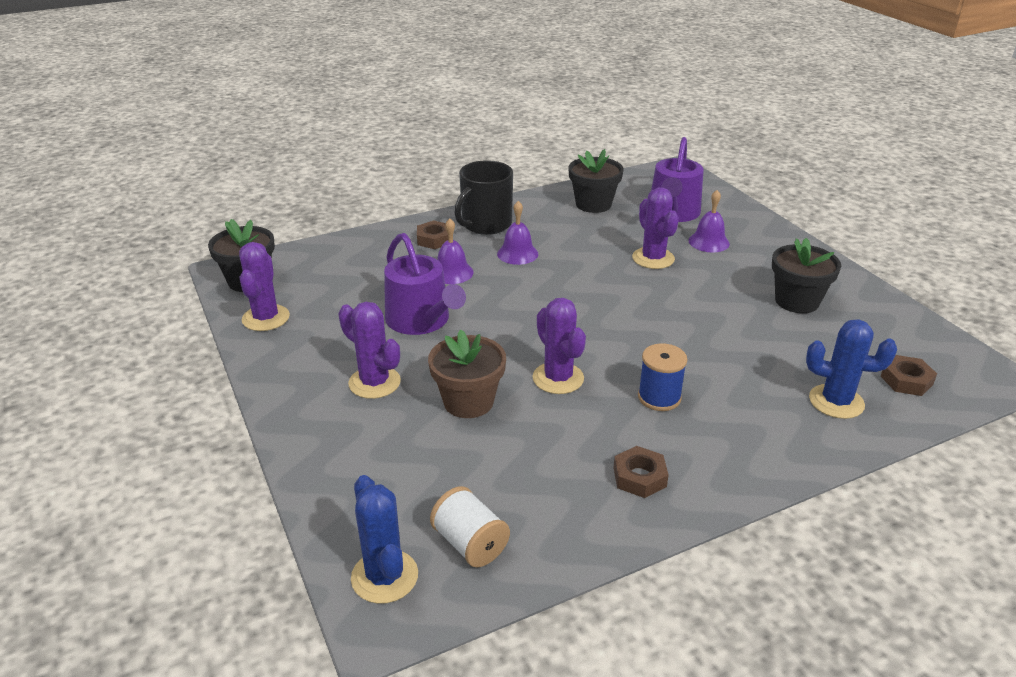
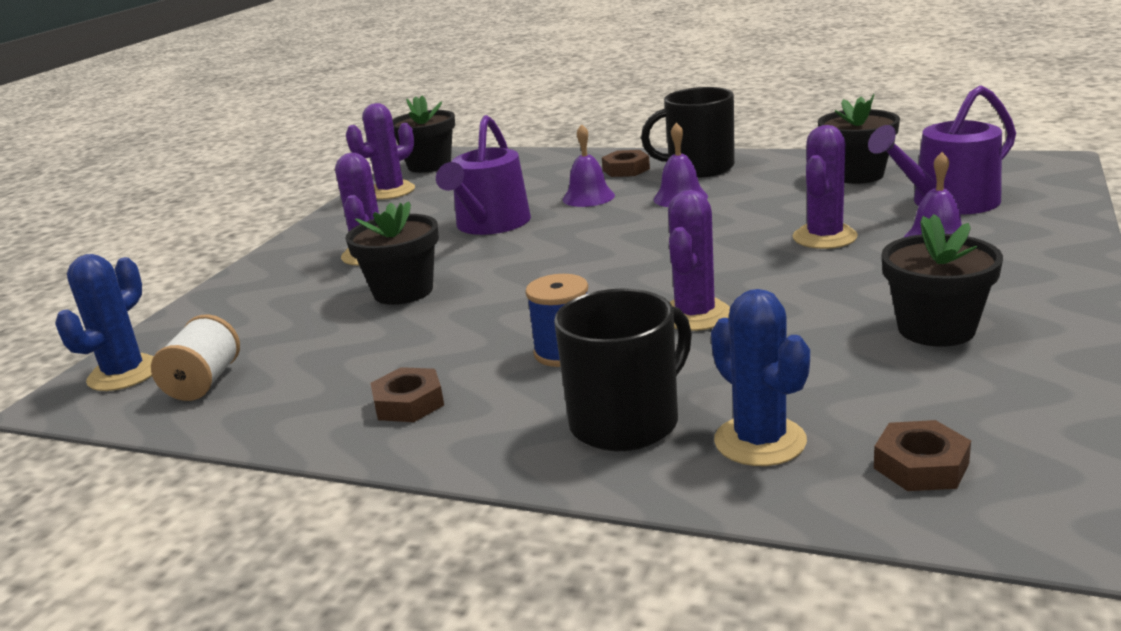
camera: 50 degrees right, 10 degrees down
(468, 402) = (403, 291): brown flower pot -> black flower pot
(558, 378) = (507, 302): purple cactus -> purple cactus (695, 315)
(767, 423) = (627, 422): none -> black mug

